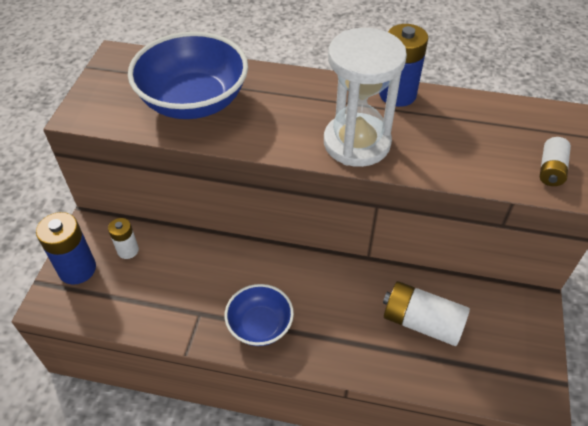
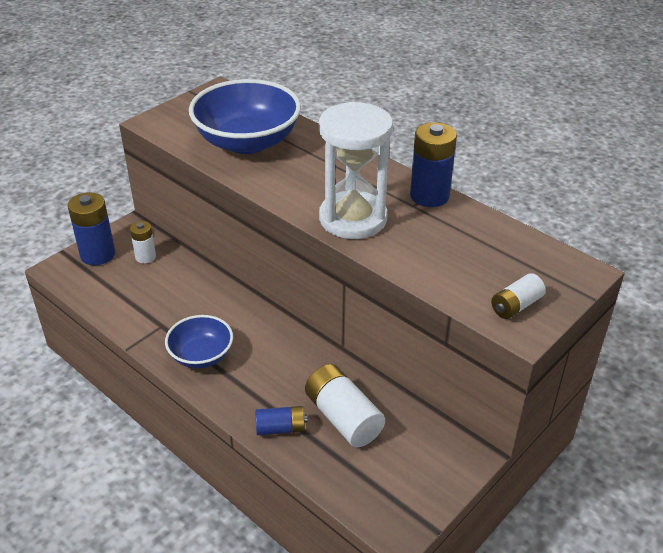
camera: 30 degrees right, 10 degrees down
(382, 359) = (281, 428): none -> blue battery

